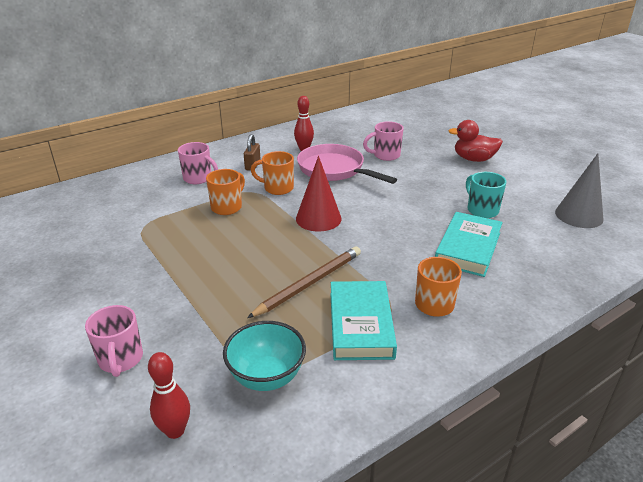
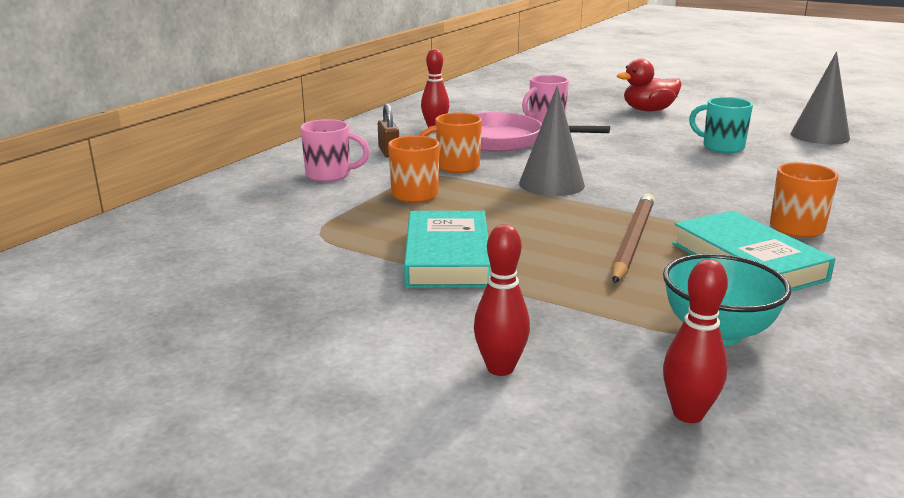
camera: 25 degrees left, 10 degrees down
(121, 360) = (500, 368): pink mug -> red bowling pin
(318, 218) = (551, 184): red cone -> grey cone
(468, 248) = (756, 178): turquoise book -> turquoise book (447, 257)

